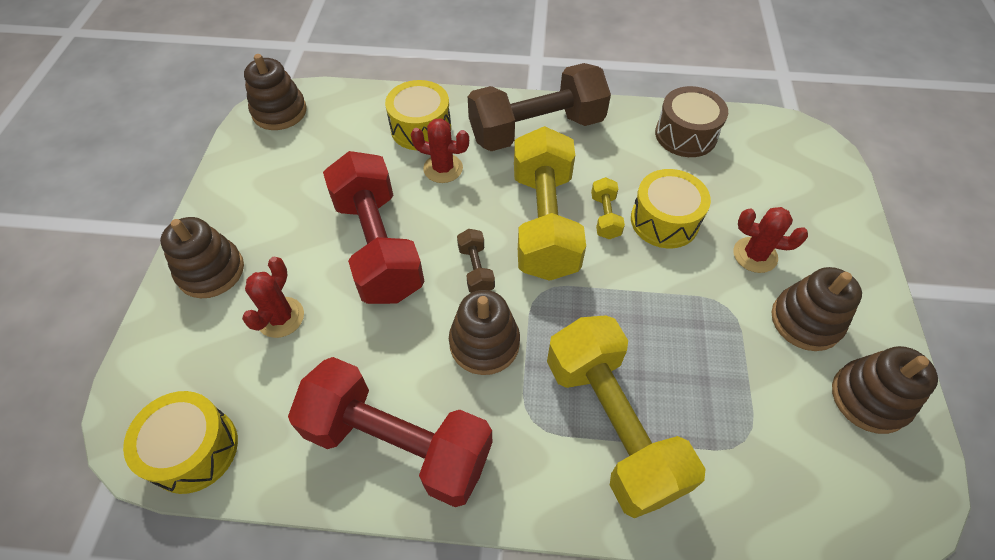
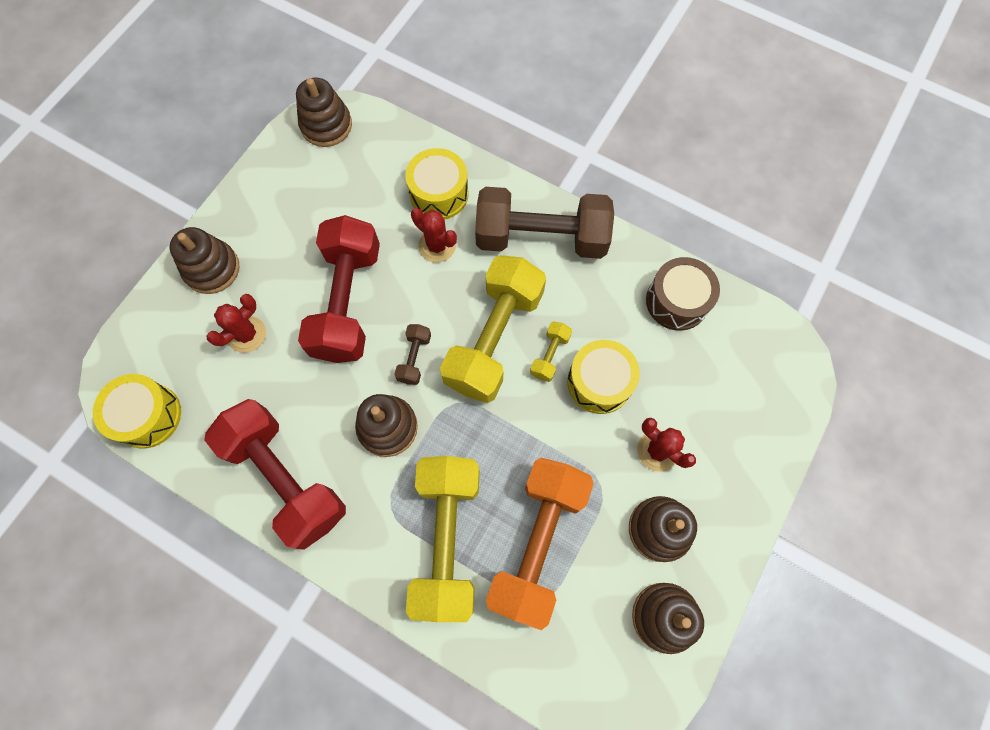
camera: 25 degrees right, 15 degrees up
(704, 385) = (537, 542): none -> orange dumbbell

